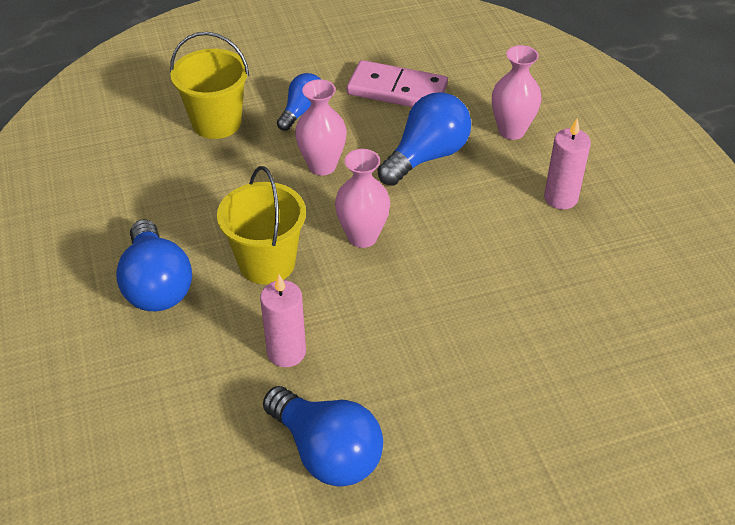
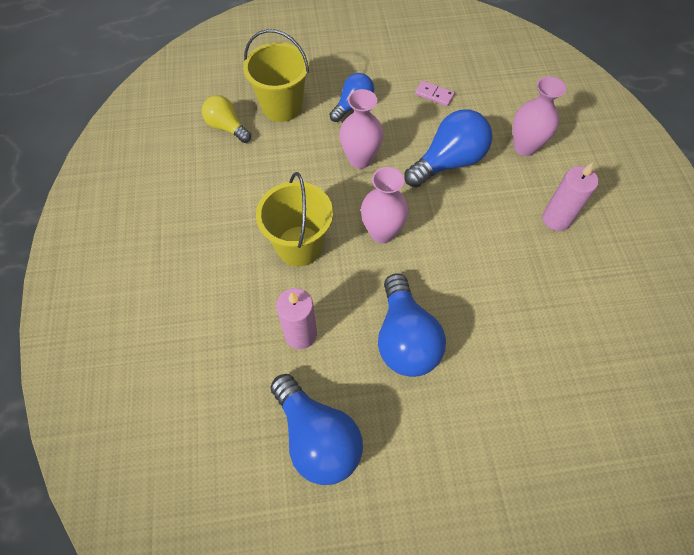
camera: 10 degrees right, 15 degrees up
(153, 152) = (227, 127): none -> yellow light bulb
(157, 285) = (208, 253): blue light bulb -> blue light bulb (405, 338)
(397, 90) = (434, 95): pink domino -> pink domino, size x0.46

